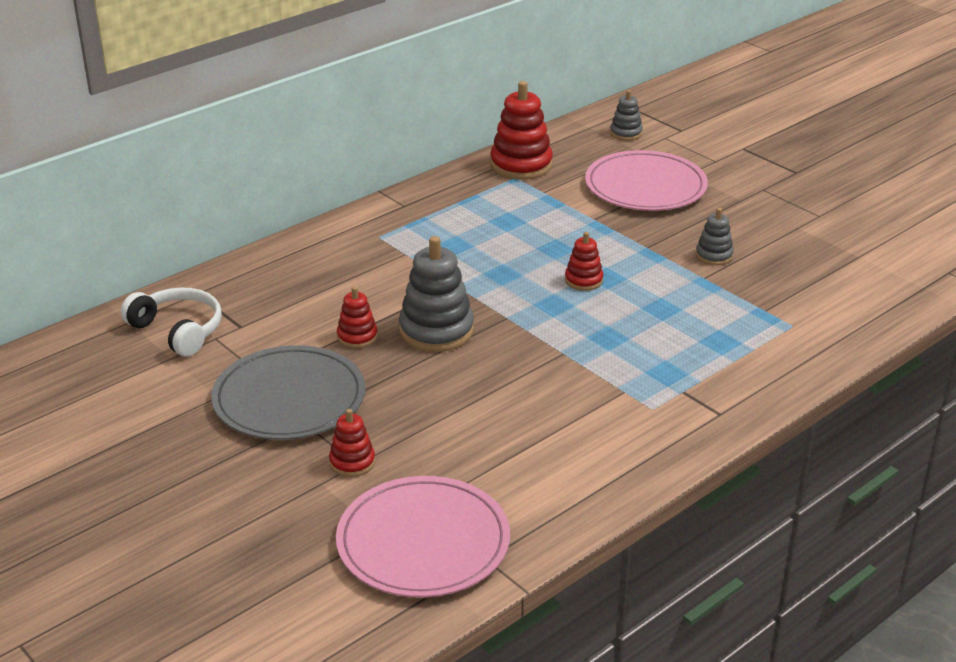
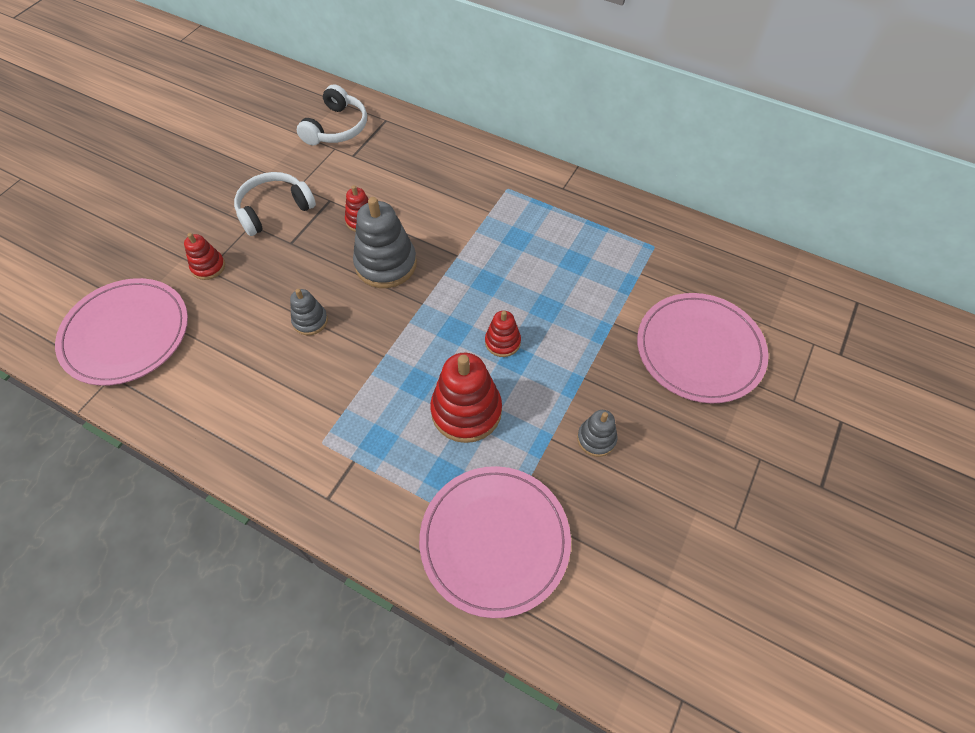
camera: 70 degrees right, 25 degrees up
(289, 398) = (274, 209): grey plate -> white headphones
(521, 165) = (679, 244): red stacking toy -> red stacking toy (466, 411)
(626, 133) = (798, 308): grey stacking toy -> grey stacking toy (310, 321)
(795, 327) = (495, 540): none -> pink plate

